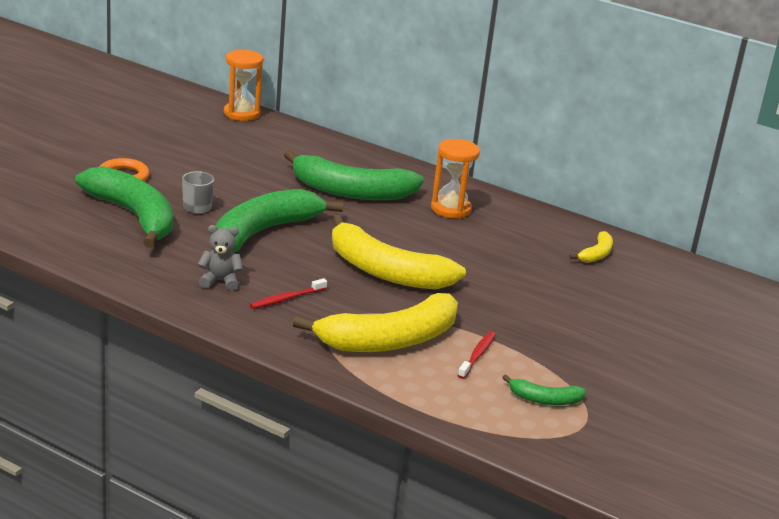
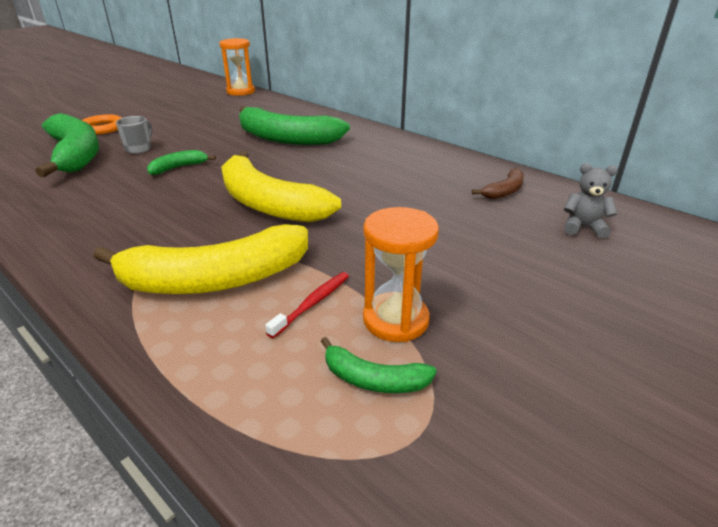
camera: 15 degrees right, 5 degrees up
(220, 281) = (90, 210): grey teddy bear -> grey teddy bear (583, 227)
(263, 231) = (178, 168): green banana -> green banana, size x0.46
(286, 299) = (140, 228): red toothbrush -> none
(450, 209) = (370, 152): orange hourglass -> orange hourglass (395, 320)
(596, 254) = (504, 191): yellow banana -> brown banana

